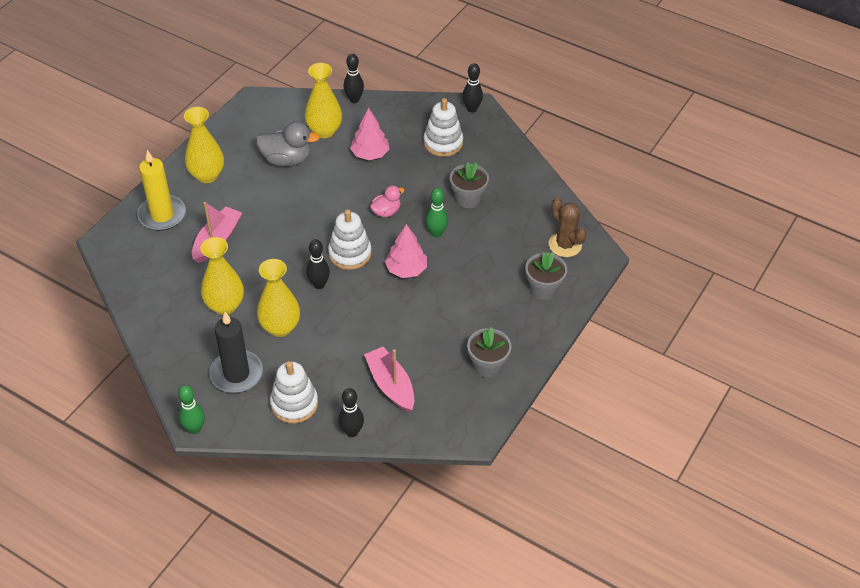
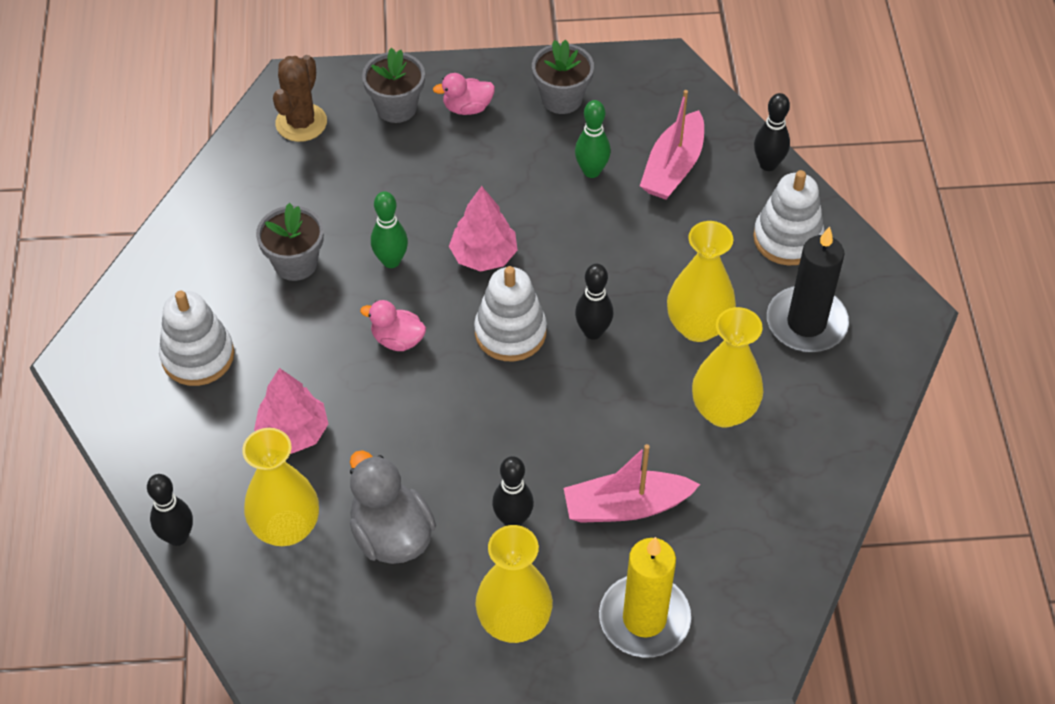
camera: 125 degrees left, 5 degrees up
(194, 429) = (916, 309): green bowling pin -> green bowling pin (591, 171)
(471, 109) = (90, 364): black bowling pin -> black bowling pin (513, 520)
(517, 319) = (467, 108): none -> pink duck

